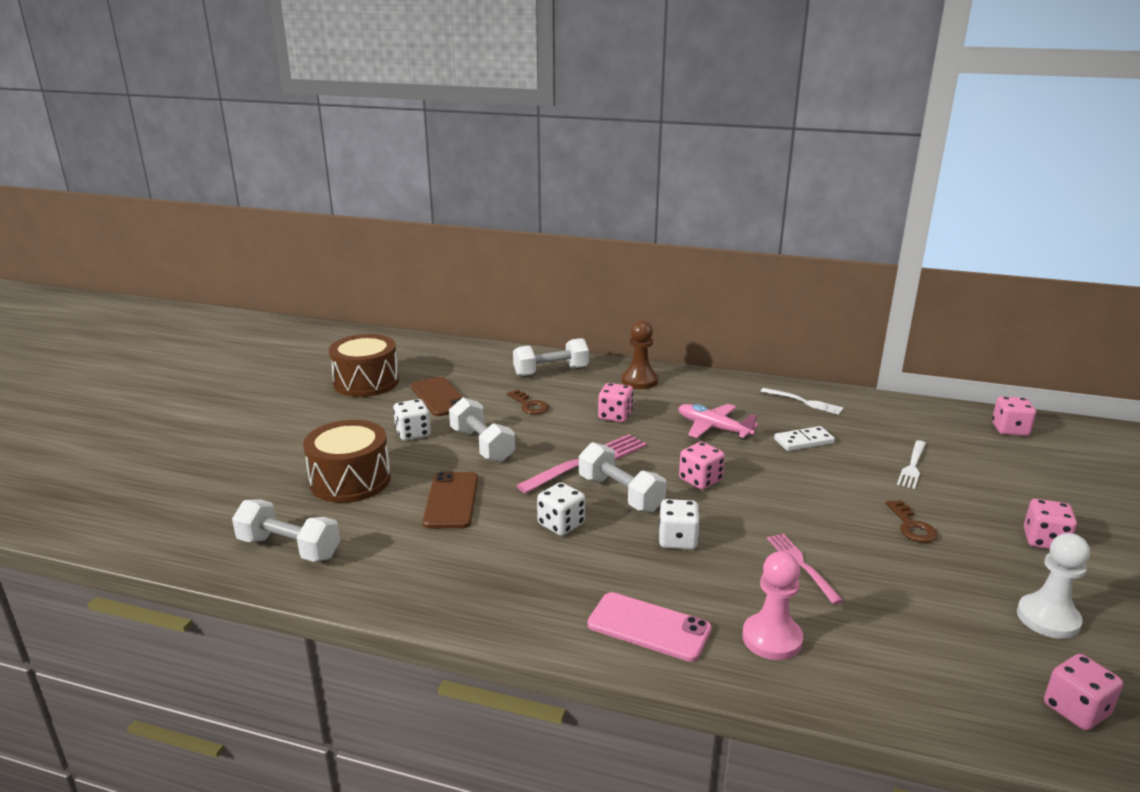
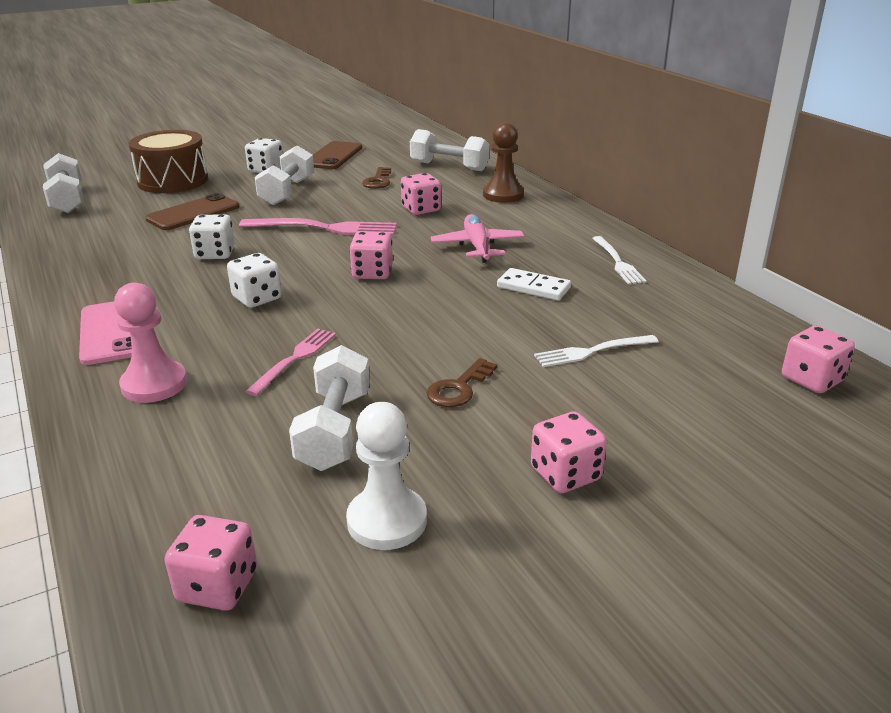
camera: 45 degrees right, 5 degrees up
(366, 382) = (312, 133): brown drum -> none
(620, 494) = (295, 255): white dumbbell -> white dumbbell (335, 430)

